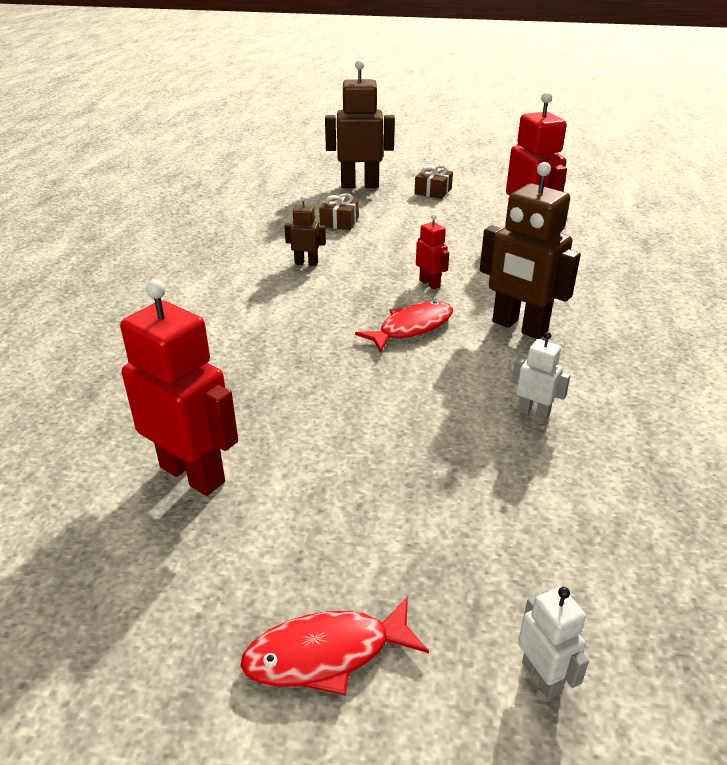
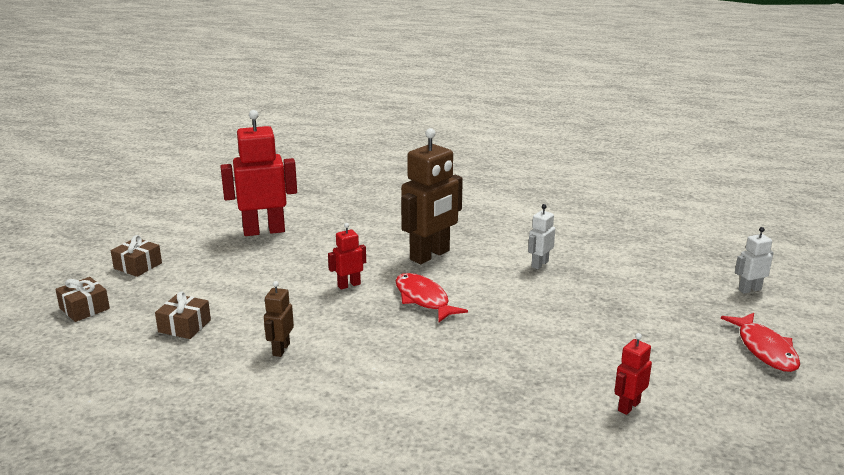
camera: 85 degrees left, 10 degrees down
(193, 474) = (628, 406): red robot -> red robot, size x0.49
(360, 185) = (84, 308): brown robot -> brown gift

